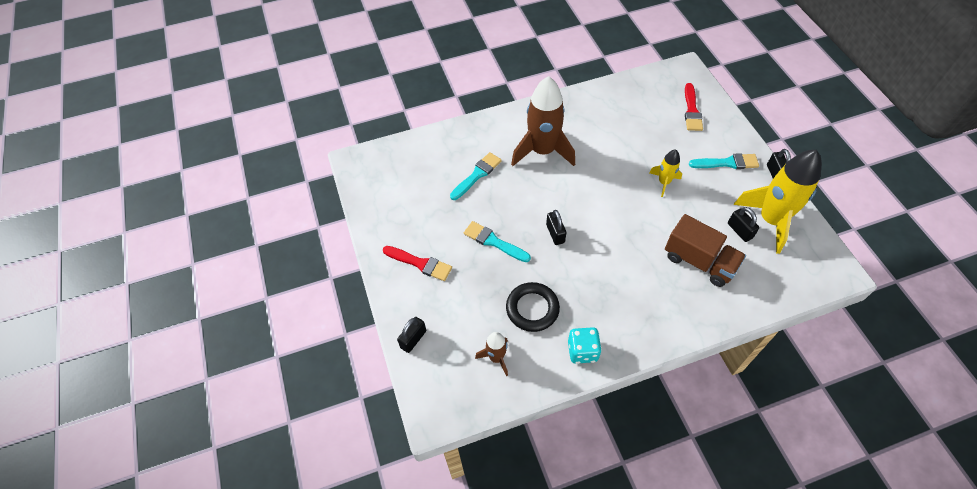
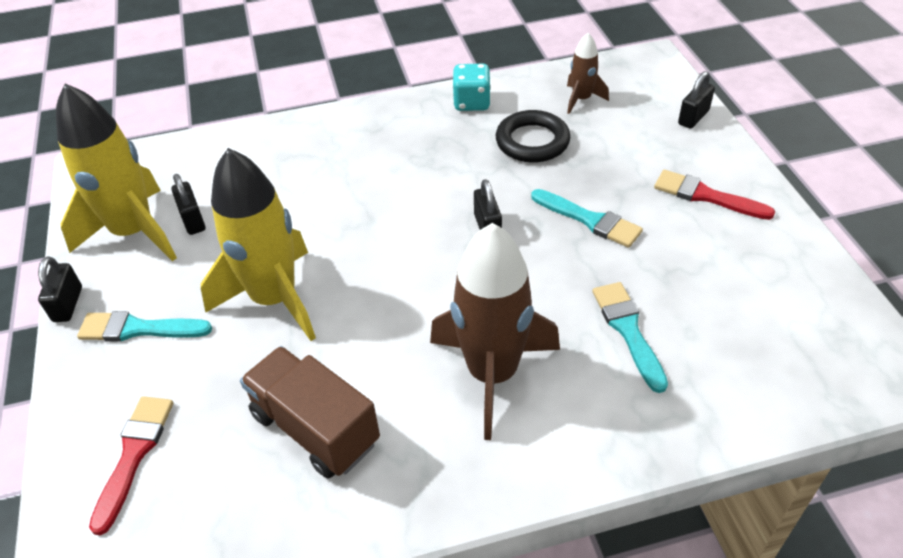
camera: 175 degrees left, 10 degrees down
(477, 175) = (628, 330): turquoise brush -> turquoise brush turned 120 degrees clockwise
(664, 182) = (274, 299): yellow rocket -> yellow rocket, size x2.04
(699, 261) = (278, 184): brown truck -> brown truck (315, 428)

